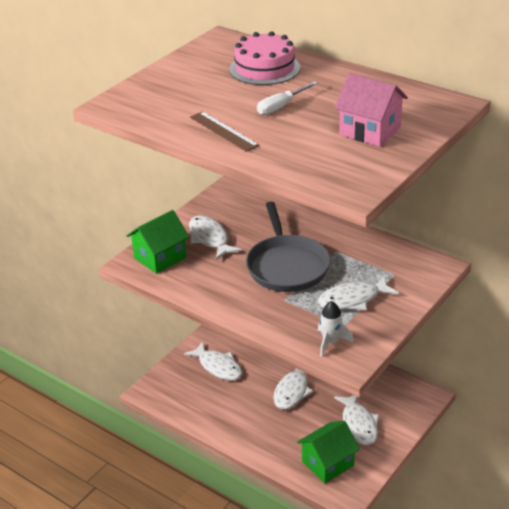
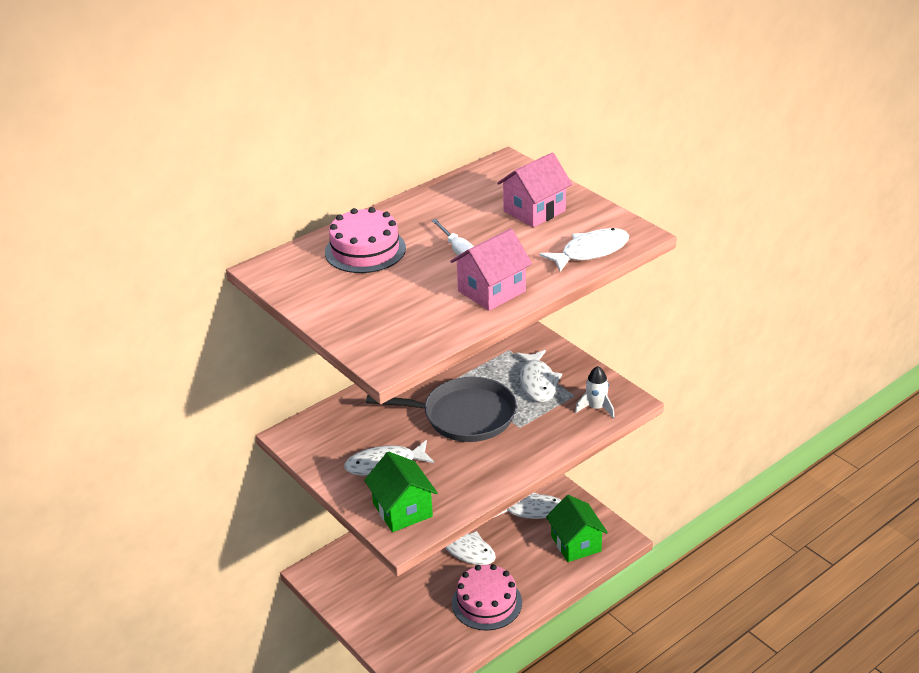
camera: 75 degrees left, 0 degrees up
(218, 367) = (400, 606): white fish -> white fish (590, 251)
(223, 131) = (491, 291): brown ruler -> pink house
(236, 417) = (486, 602): none -> pink cake

